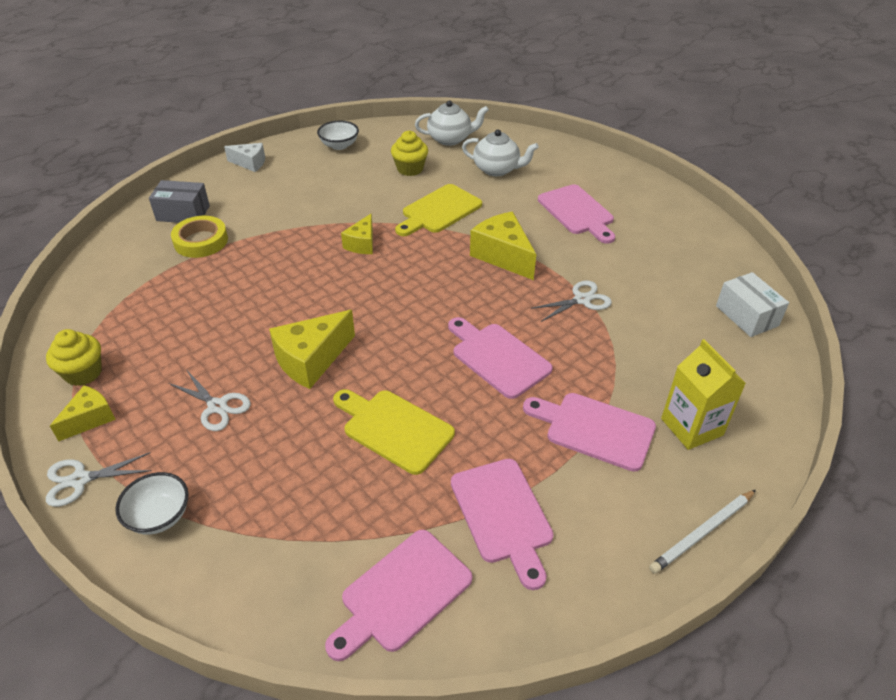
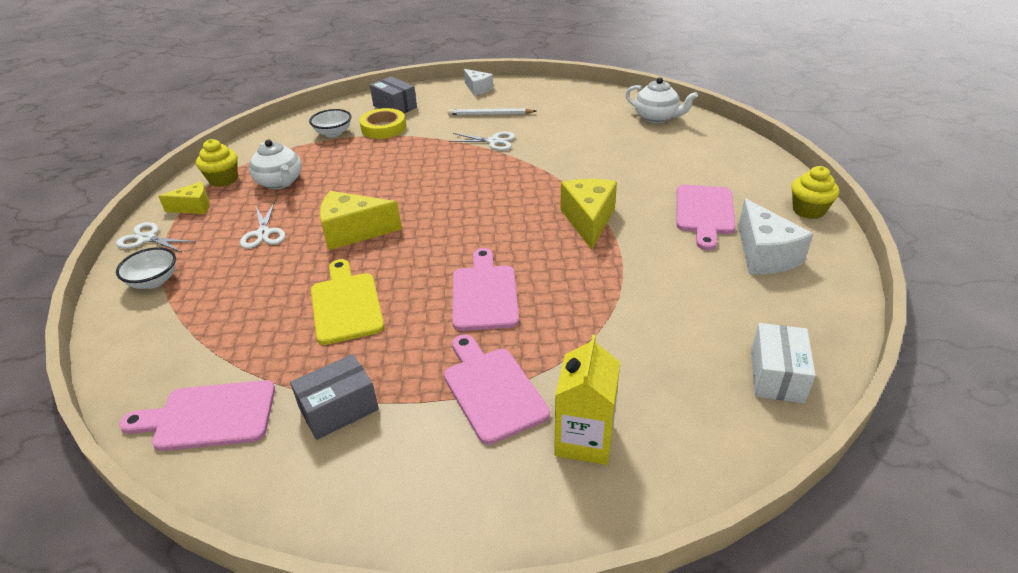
camera: 40 degrees right, 5 degrees down
(339, 145) = (557, 96): white bowl -> white bowl (333, 133)
(362, 244) = (487, 169): yellow cheese -> none
(410, 169) = (593, 129): yellow cupcake -> yellow cupcake (808, 210)
(439, 211) = (577, 167): yellow cutting board -> none
(497, 169) = (670, 153): white teapot -> white teapot (280, 182)
(503, 515) = (339, 409): pink cutting board -> grey box
(582, 300) = (616, 284): white scissors -> white scissors (493, 141)
(650, 229) = (764, 255): none -> white cheese
(702, 533) = (476, 532): white pencil -> white pencil (490, 114)

